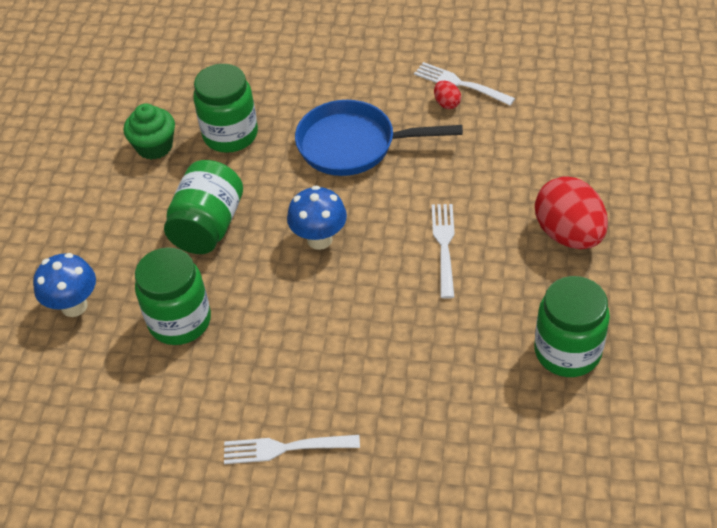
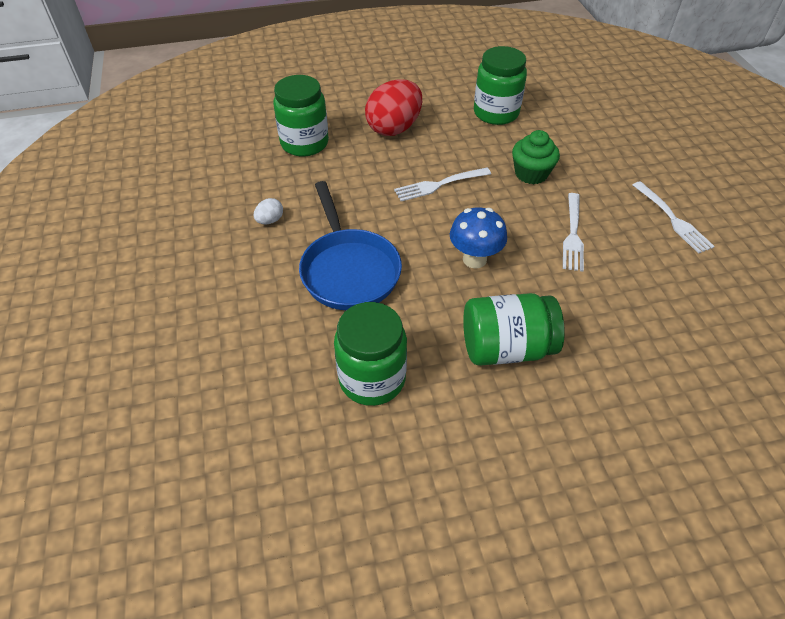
camera: 115 degrees left, 0 degrees up
(74, 306) = (670, 423): blue mushroom -> none
(154, 146) = (420, 451): green cupcake -> green cupcake (531, 174)
(180, 321) = (622, 325): green jar -> green jar (304, 143)
(447, 103) = (270, 220): red egg -> white egg
(461, 84) = (240, 217): white fork -> white fork (572, 234)

